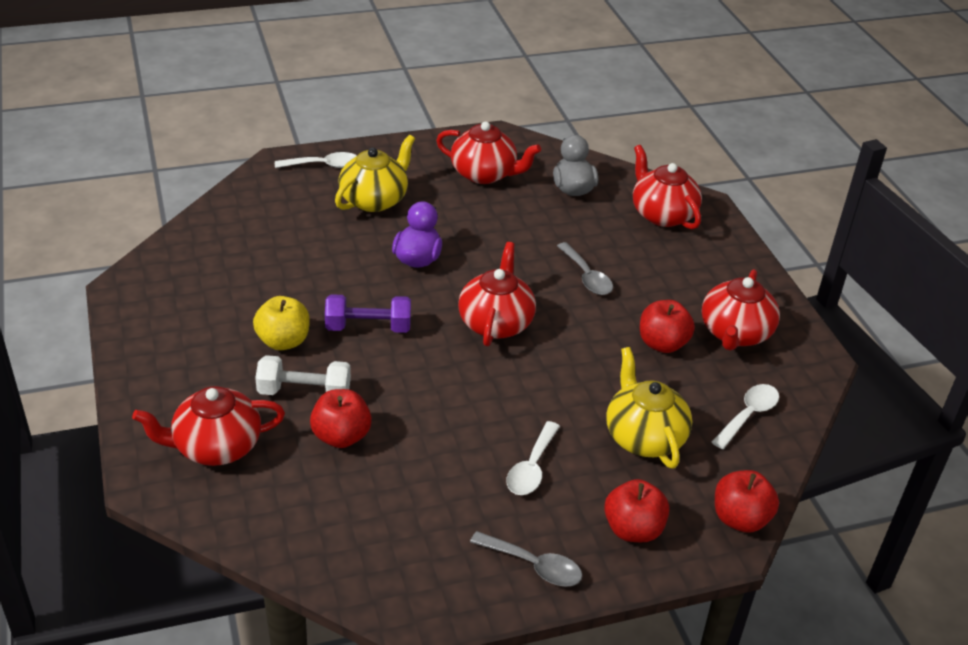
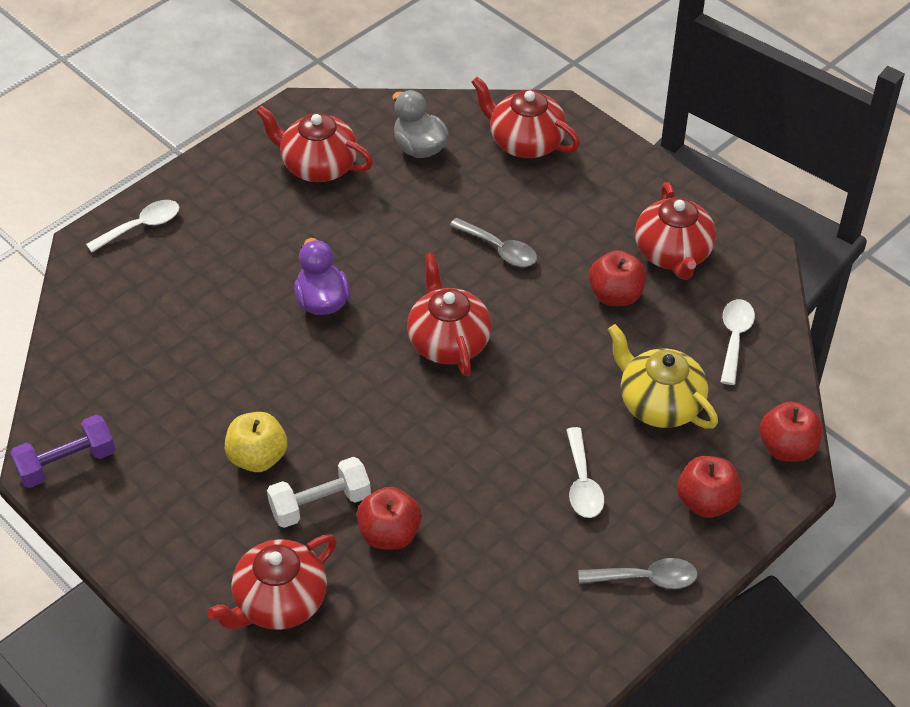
camera: 25 degrees left, 10 degrees up
(368, 327) = (330, 403): purple dumbbell -> purple dumbbell (67, 463)
(374, 200) = (227, 247): yellow teapot -> none
(484, 174) = (318, 166): red teapot -> red teapot turned 150 degrees counterclockwise

